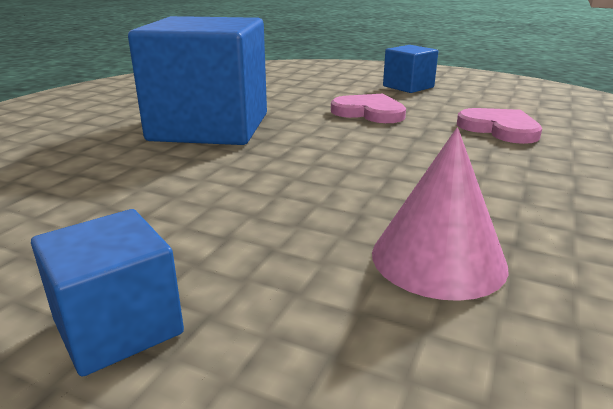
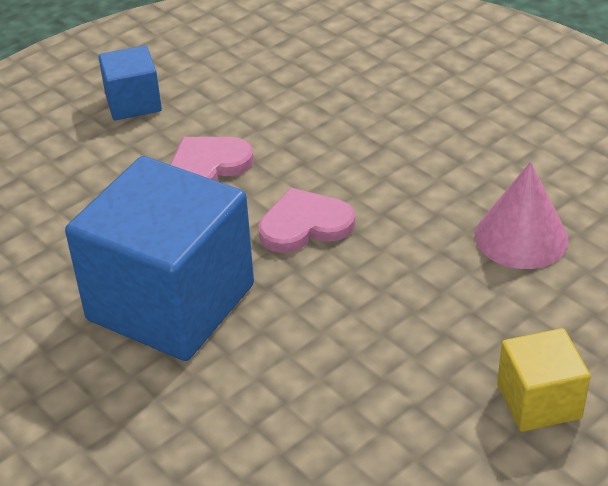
camera: 65 degrees left, 15 degrees up
(118, 327) = (538, 401): blue cube -> yellow cube
(499, 129) = (317, 104): pink heart -> pink heart (305, 225)

